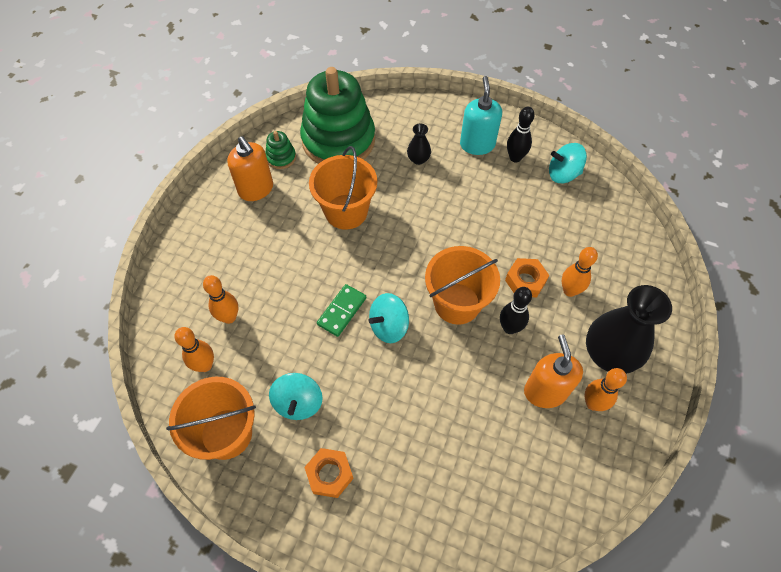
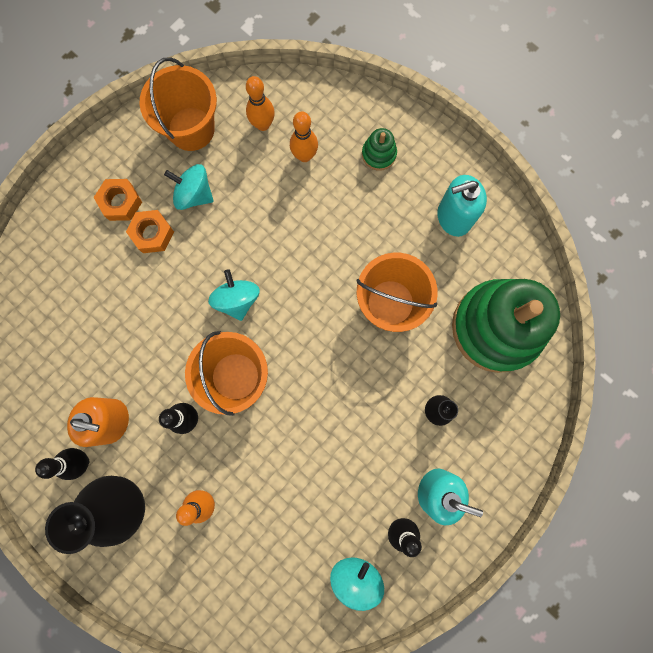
camera: 110 degrees right, 20 degrees up
(256, 189) = (453, 217): orange soap dispenser -> turquoise soap dispenser
(281, 157) = (491, 255): green stacking toy -> green stacking toy (379, 154)
(342, 311) = (271, 260): green domino -> none
(525, 281) = (233, 460): orange nut -> orange nut (152, 234)
(593, 403) = (82, 461): orange bowling pin -> black bowling pin

